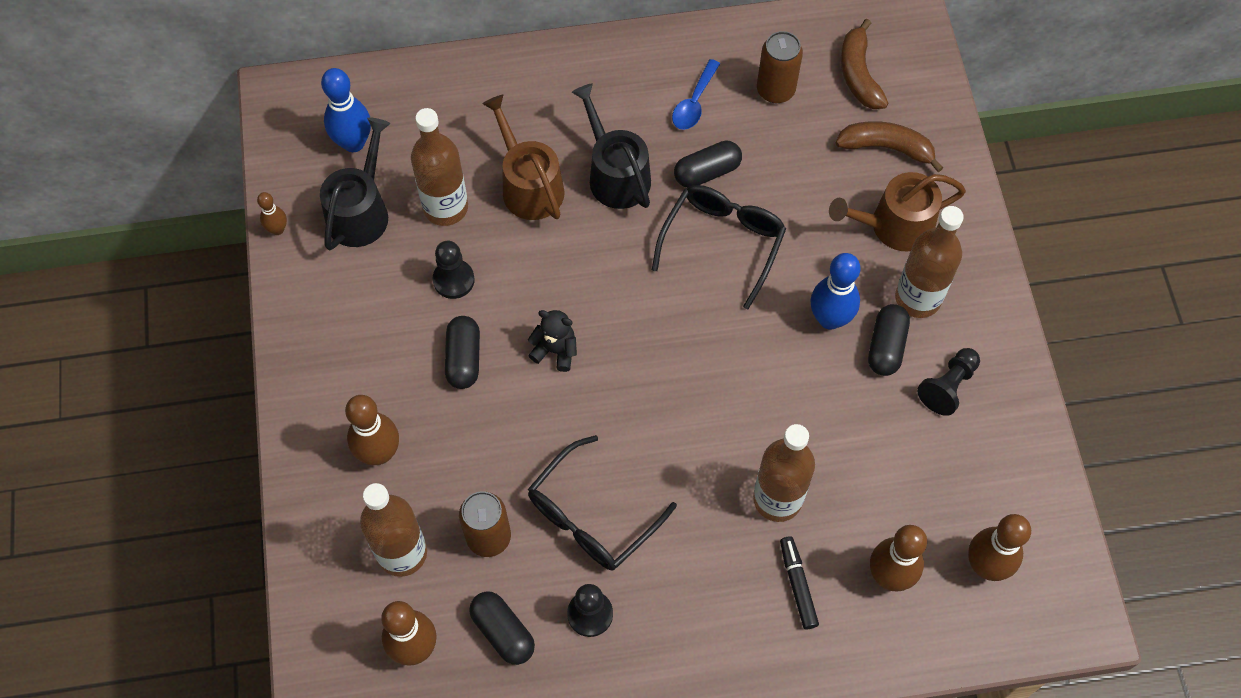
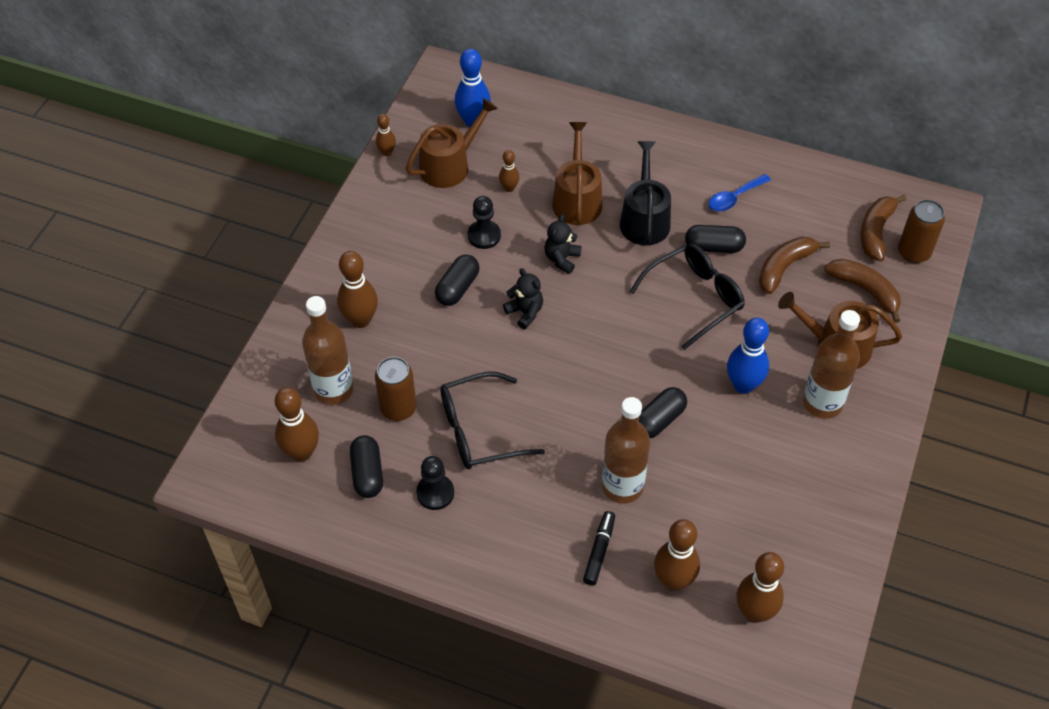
camera: 30 degrees right, 10 degrees down
(360, 211) = (449, 165): black watering can -> brown watering can
(445, 207) = (509, 188): brown bottle -> brown bowling pin
(556, 266) = (562, 259): none -> black teddy bear
(775, 90) = (802, 215): brown can -> brown can (913, 252)
(792, 161) = (784, 267): none -> brown banana
(886, 346) = (775, 424): black capsule -> black capsule (659, 420)
(948, 386) = (806, 474): black pawn -> none

